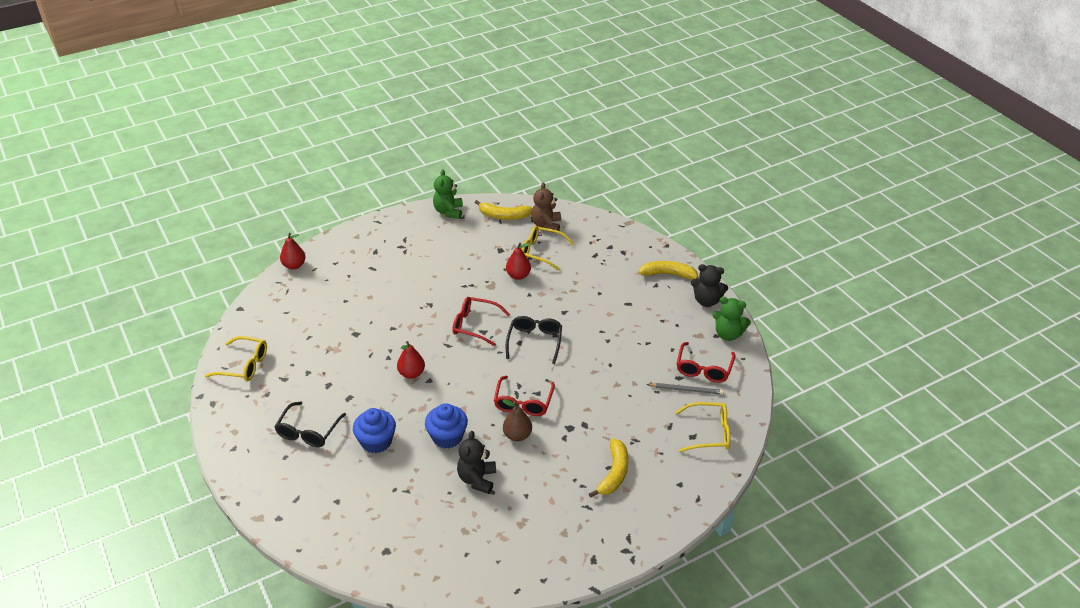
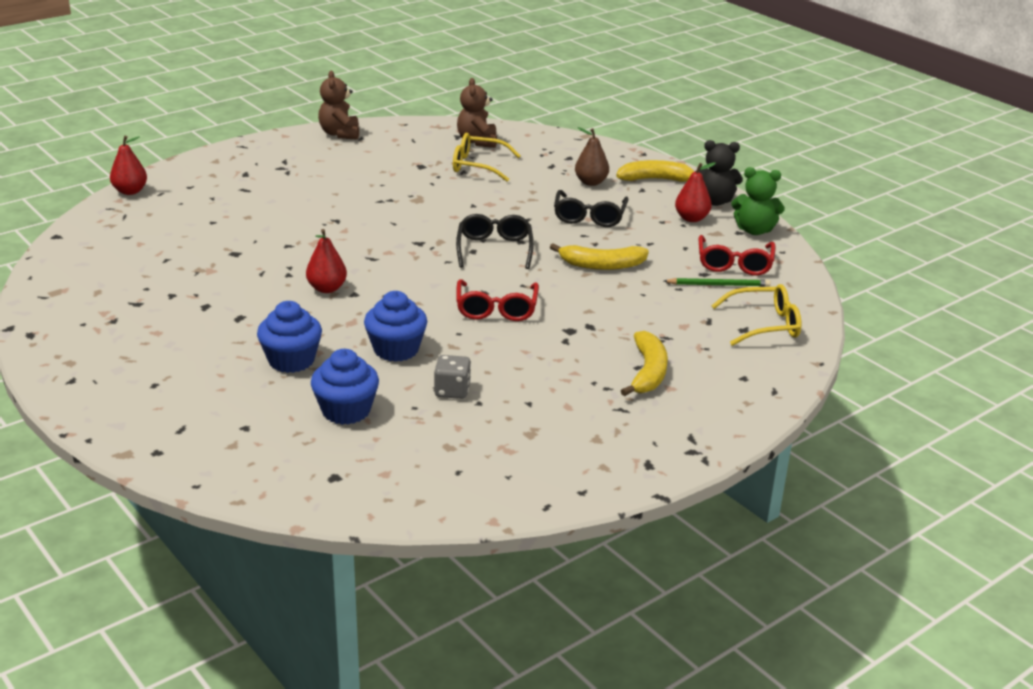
camera: 10 degrees left, 10 degrees down
(244, 365) = (72, 293): yellow glasses -> none
(308, 431) = (185, 356): black glasses -> black glasses (589, 217)
(404, 492) = (346, 411): none -> blue cupcake
(448, 212) = (340, 134): green teddy bear -> brown teddy bear
(475, 325) = (405, 237): red glasses -> none
(477, 479) = (452, 391): black teddy bear -> grey dice
(504, 216) = (417, 135): yellow banana -> yellow banana (601, 265)
(517, 435) = (498, 342): brown pear -> brown pear (591, 182)
(518, 276) = (453, 188): red pear -> red pear (691, 218)
(686, 390) = (719, 285): grey pencil -> green pencil

